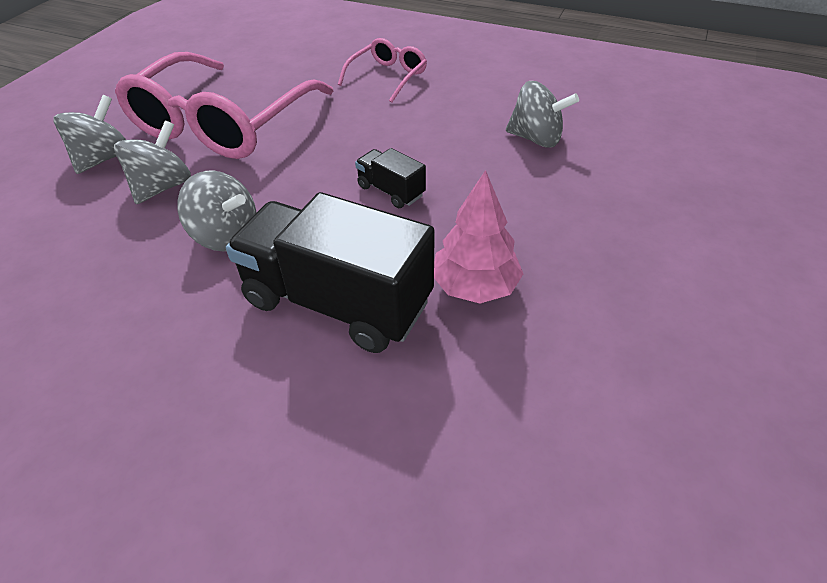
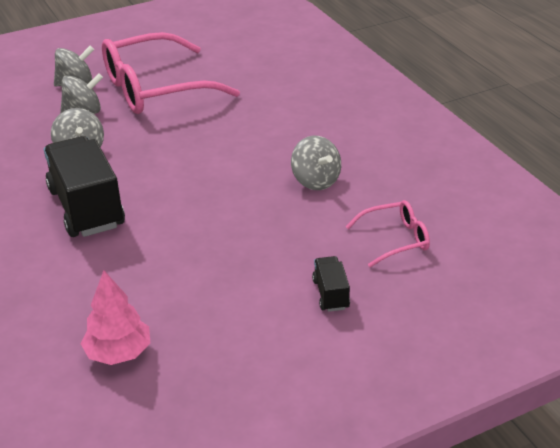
camera: 40 degrees right, 10 degrees down
(388, 77) = (288, 100): pink glasses -> pink glasses (395, 239)
(391, 191) = (187, 169): black truck -> black truck (330, 294)
(475, 286) = (156, 236): pink tree -> pink tree (118, 353)

